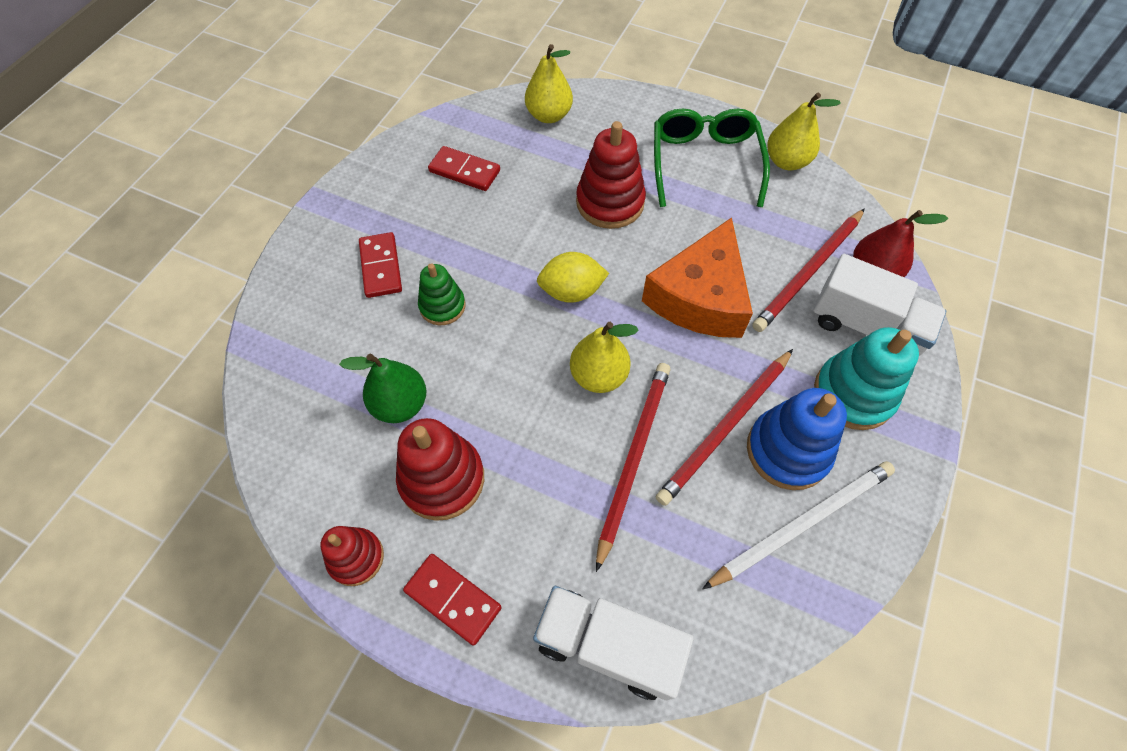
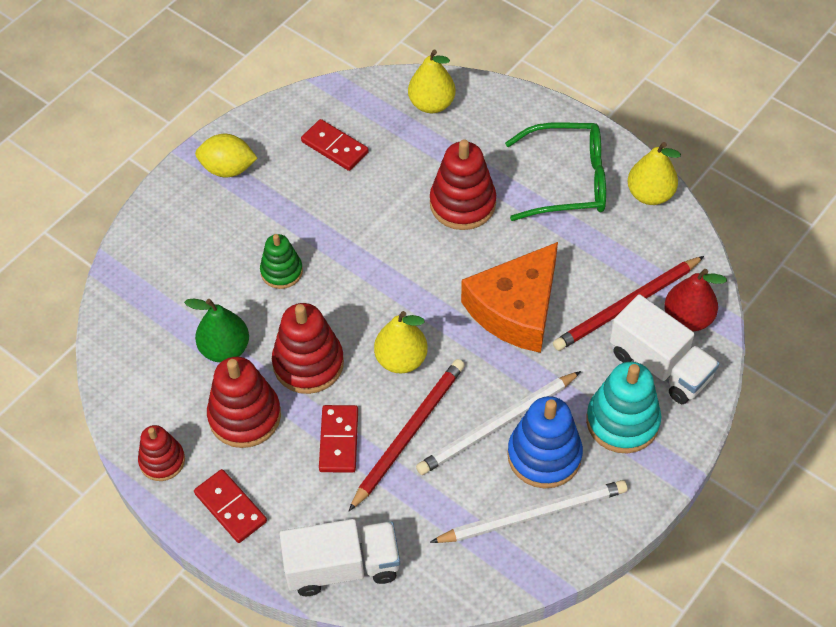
camera: 15 degrees right, 5 degrees down
(381, 267) = (236, 225): red domino -> red domino (339, 440)
(498, 401) = (308, 363): none -> red stacking toy
(571, 291) = (400, 281): yellow lemon -> yellow lemon (228, 169)
(608, 645) = (342, 567): white truck -> white truck turned 135 degrees clockwise
(704, 163) = (568, 181): green glasses -> green glasses turned 75 degrees clockwise
(725, 428) = (497, 425): red pencil -> white pencil

